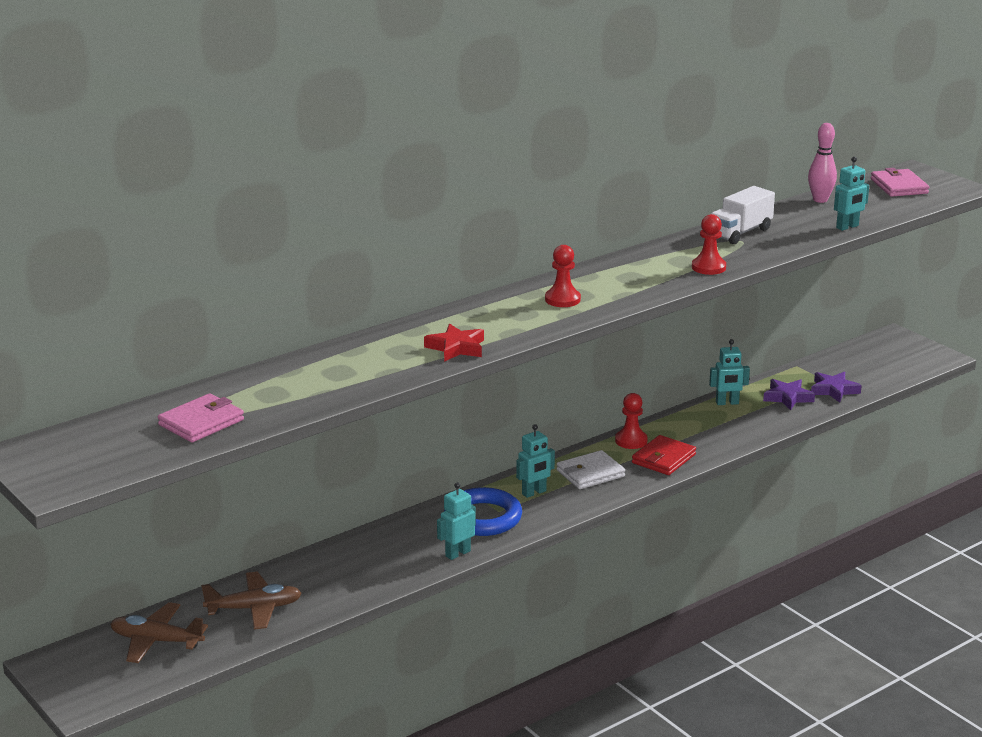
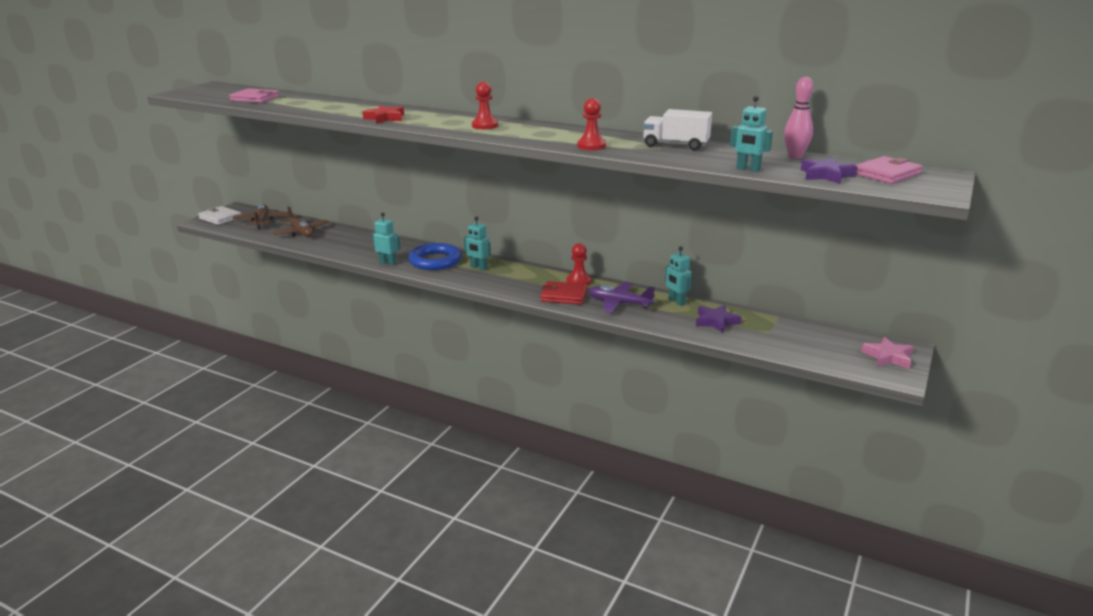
camera: 65 degrees right, 0 degrees up
(590, 473) = (519, 278): white wallet -> white wallet (220, 218)
(708, 433) = (619, 303): none -> purple plane
(834, 390) = (755, 337): purple star -> purple star (826, 175)
(906, 348) = (888, 357): none -> pink star

